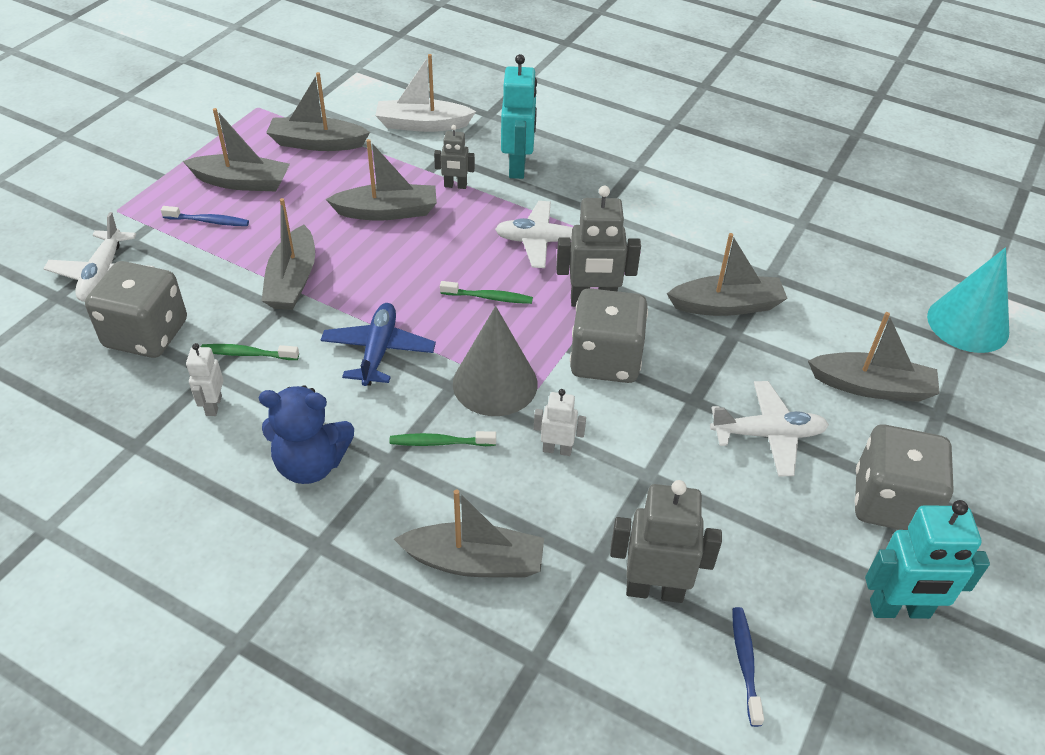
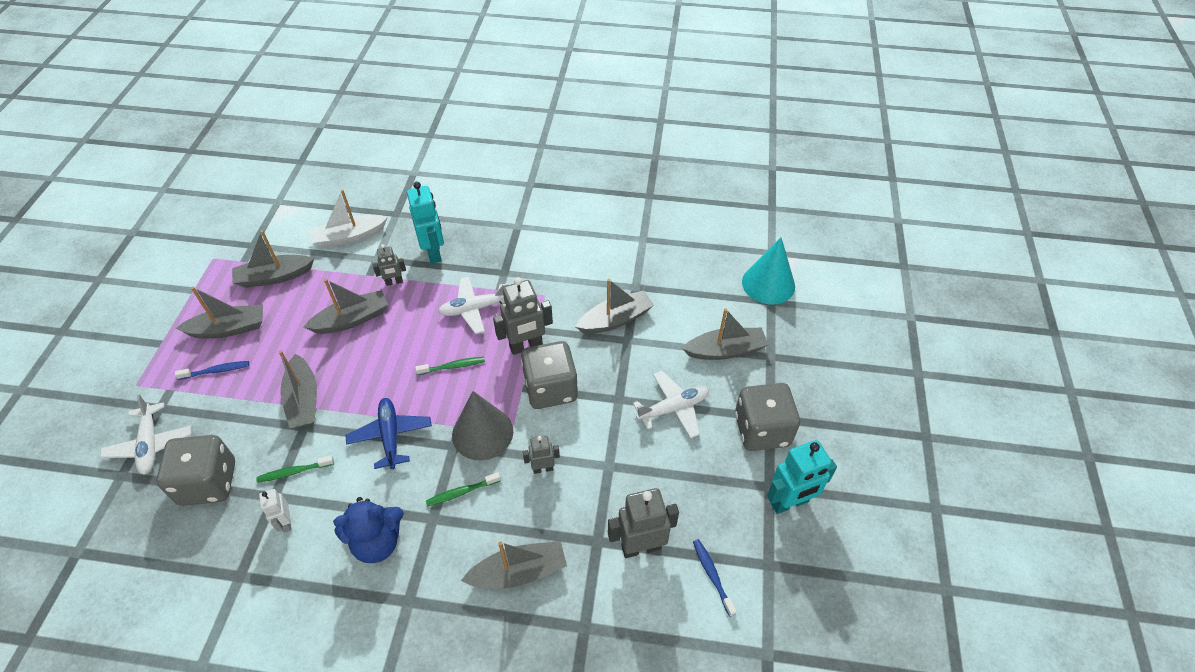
camera: 20 degrees left, 5 degrees up
(557, 449) = (543, 468): white robot -> grey robot

